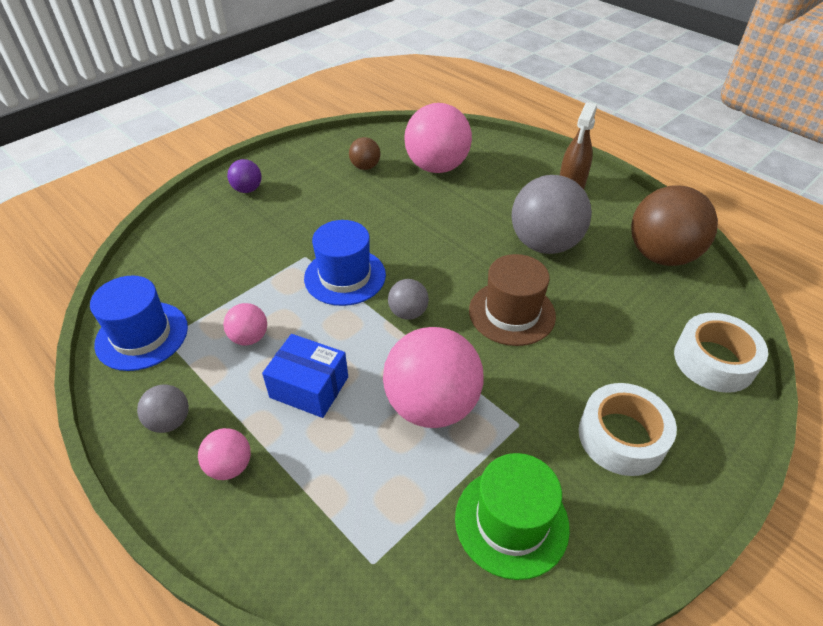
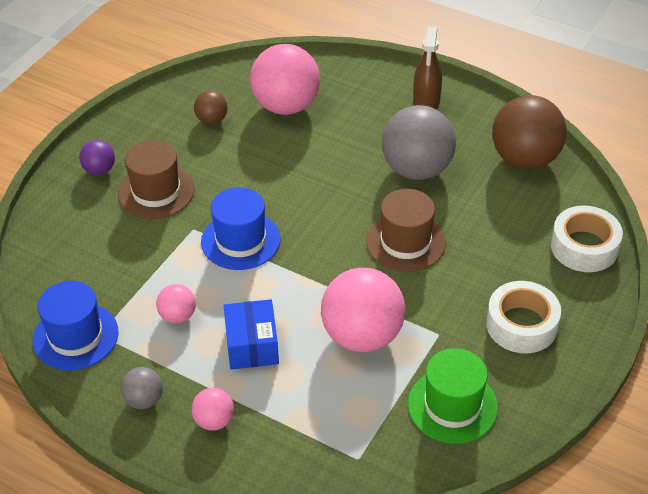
camera: 15 degrees left, 0 degrees up
(287, 217) = (156, 192): none -> brown hat
(309, 387) = (252, 345): blue box -> blue box turned 75 degrees clockwise
(408, 313) = (313, 262): grey ball -> none

